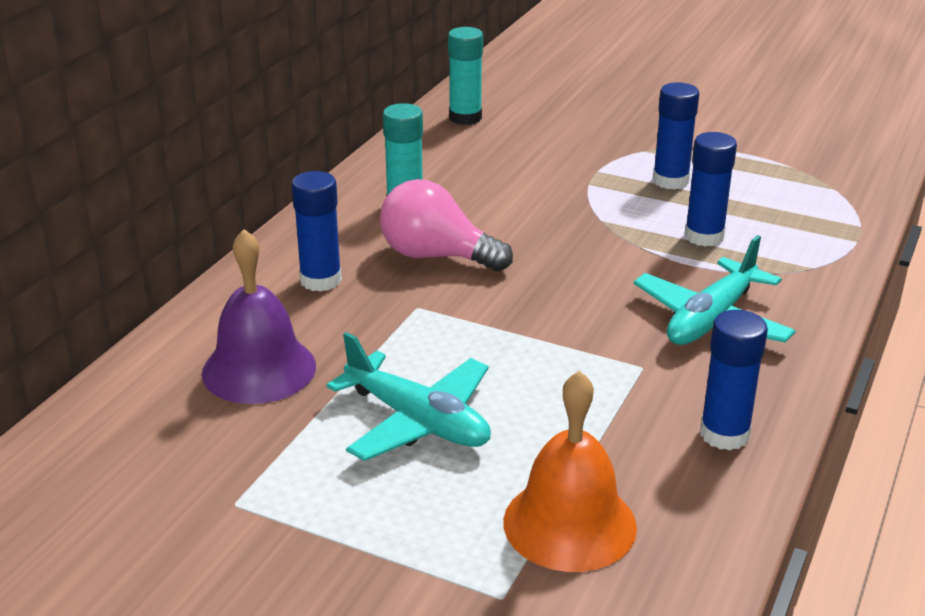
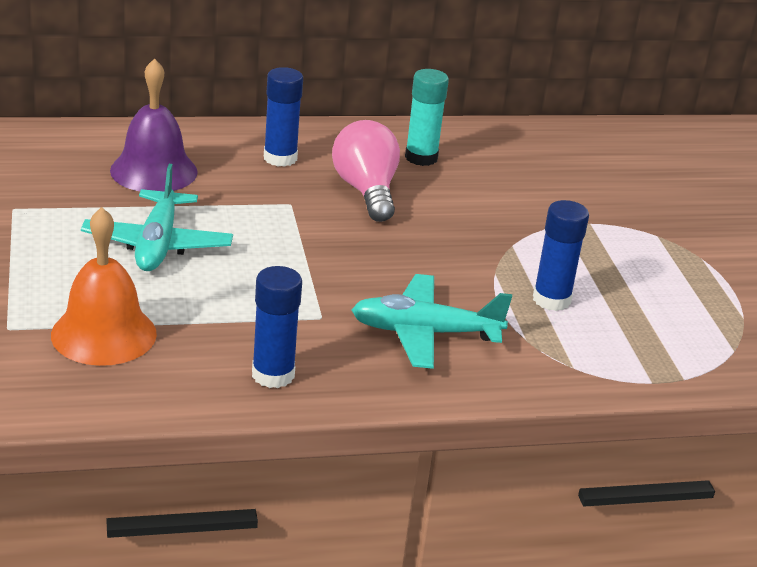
camera: 50 degrees right, 0 degrees up
(465, 118) = (589, 142): turquoise glue stick -> none
(670, 181) = (623, 261): blue glue stick -> none

